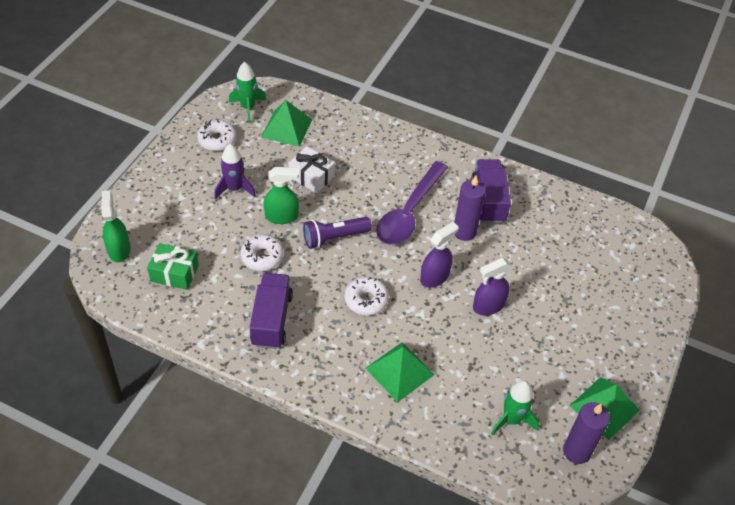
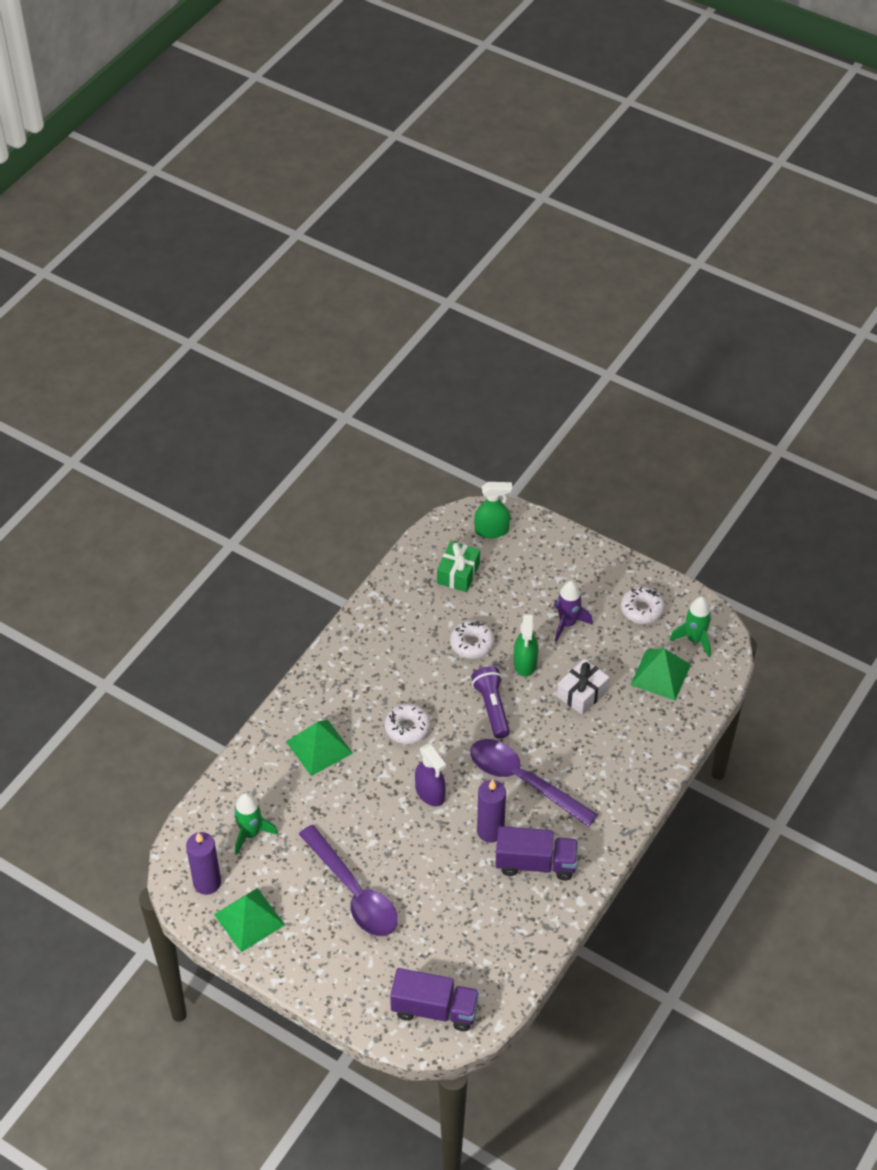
camera: 100 degrees right, 0 degrees up
(272, 320) = (393, 648): purple truck -> purple truck (434, 1009)
(488, 306) = (387, 837): purple spray bottle -> none
(551, 325) = (354, 892): none -> purple spoon

